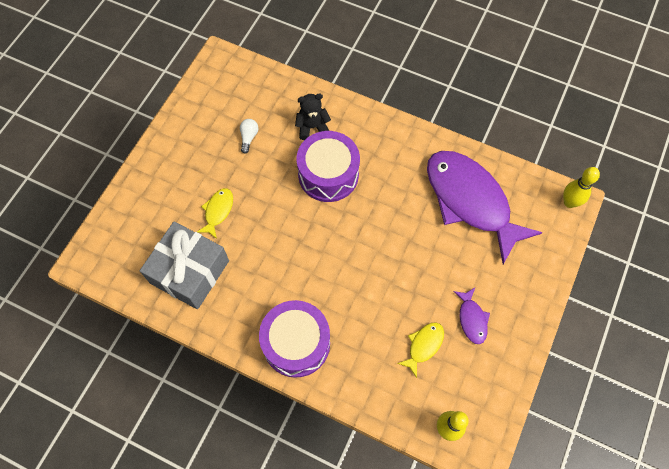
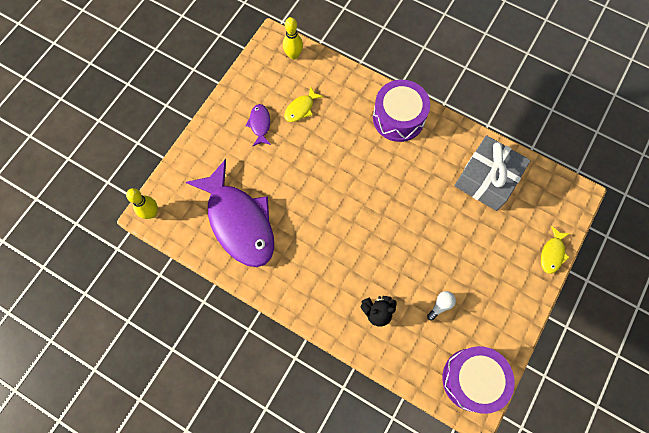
camera: 175 degrees left, 5 degrees up
(218, 211) = (466, 231): yellow fish -> yellow fish (552, 253)
(249, 137) = (440, 305): white light bulb -> white light bulb turned 150 degrees counterclockwise
(328, 174) = (365, 259): purple drum -> purple drum (472, 379)

